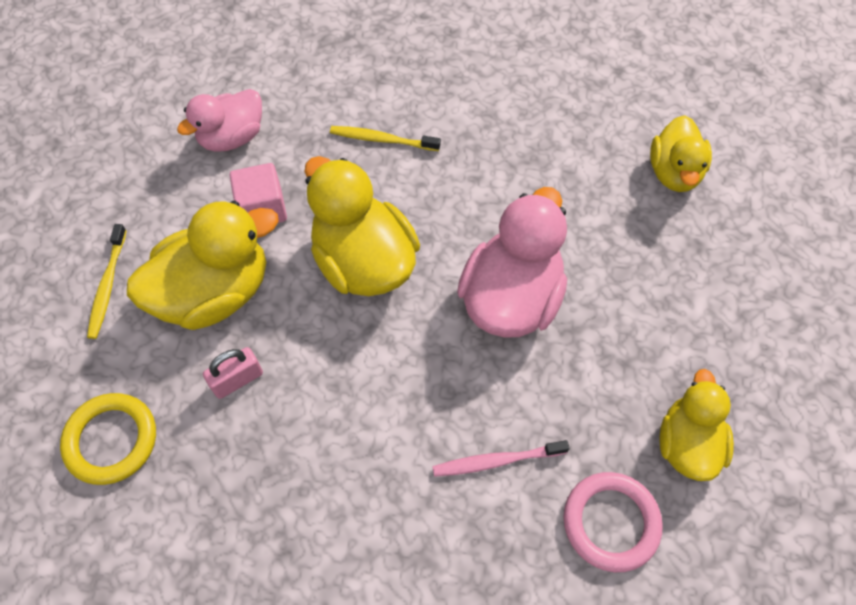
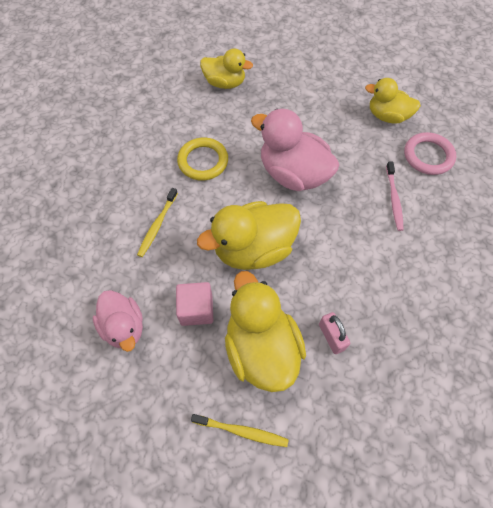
camera: 80 degrees left, 0 degrees up
(111, 440) = (370, 428): yellow ring -> yellow ring (203, 161)

